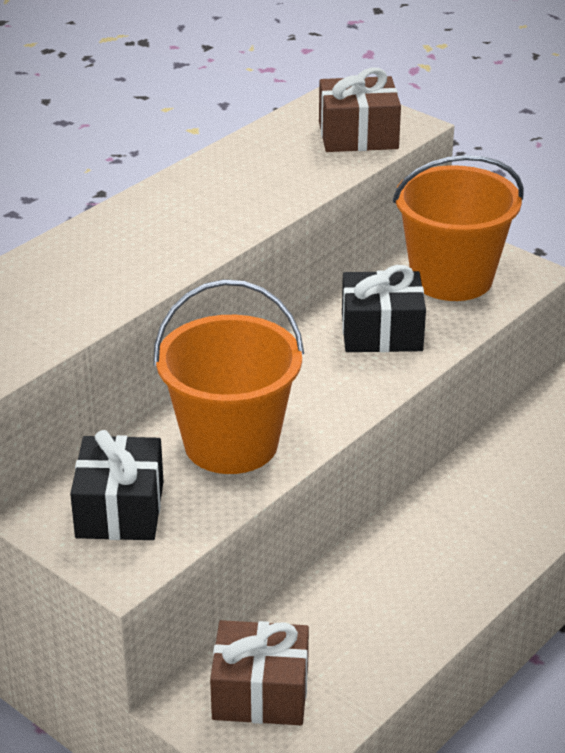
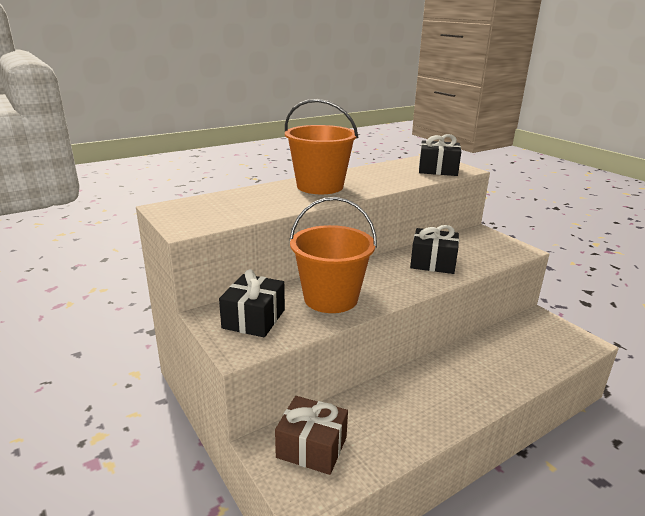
camera: 15 degrees right, 10 degrees down
(358, 135) = (437, 170): brown gift -> black gift
(451, 278) = (477, 246): orange bucket -> orange bucket (320, 186)

